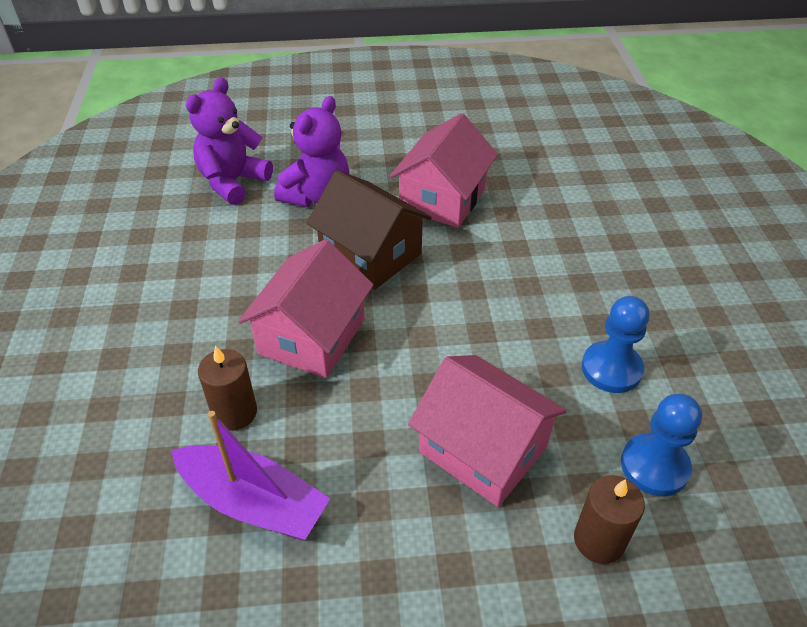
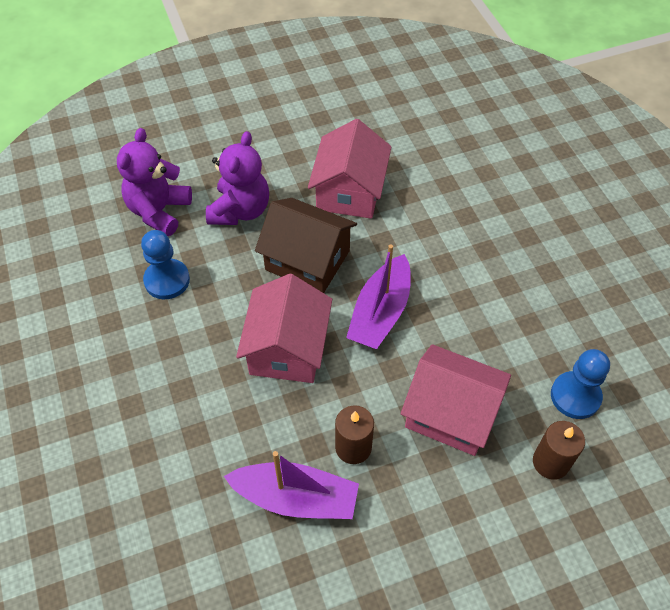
camera: 15 degrees left, 10 degrees up
(235, 412) = (252, 429): brown candle -> brown candle (353, 447)
(434, 321) = (380, 312): none -> purple boat
(611, 369) = (526, 323): blue pawn -> blue pawn (167, 280)

